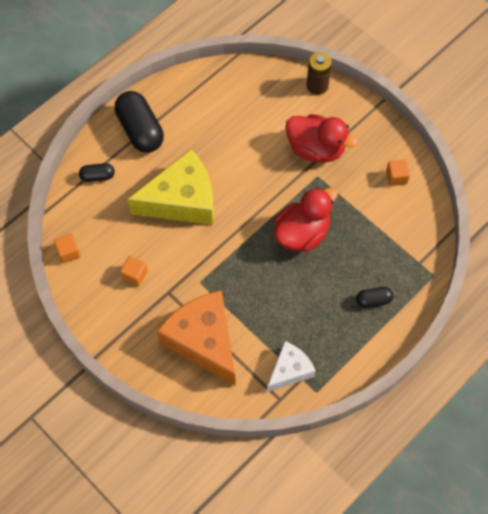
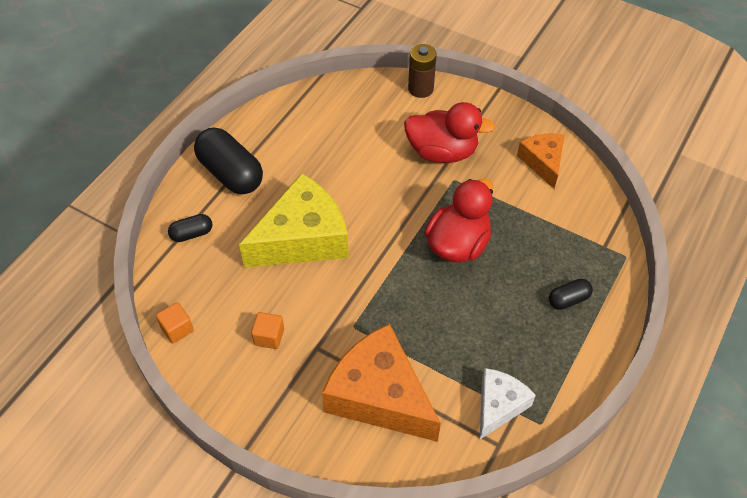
camera: 15 degrees left, 10 degrees down
(396, 177) = (543, 162): orange cube -> orange cheese

